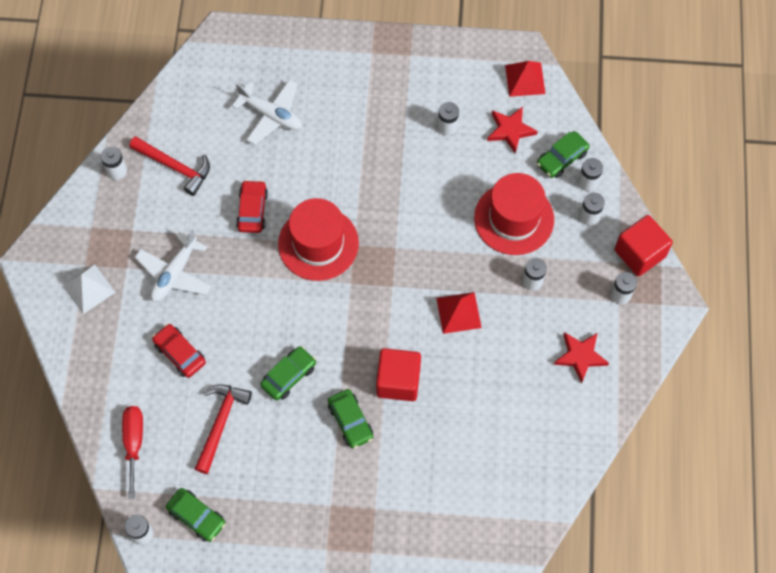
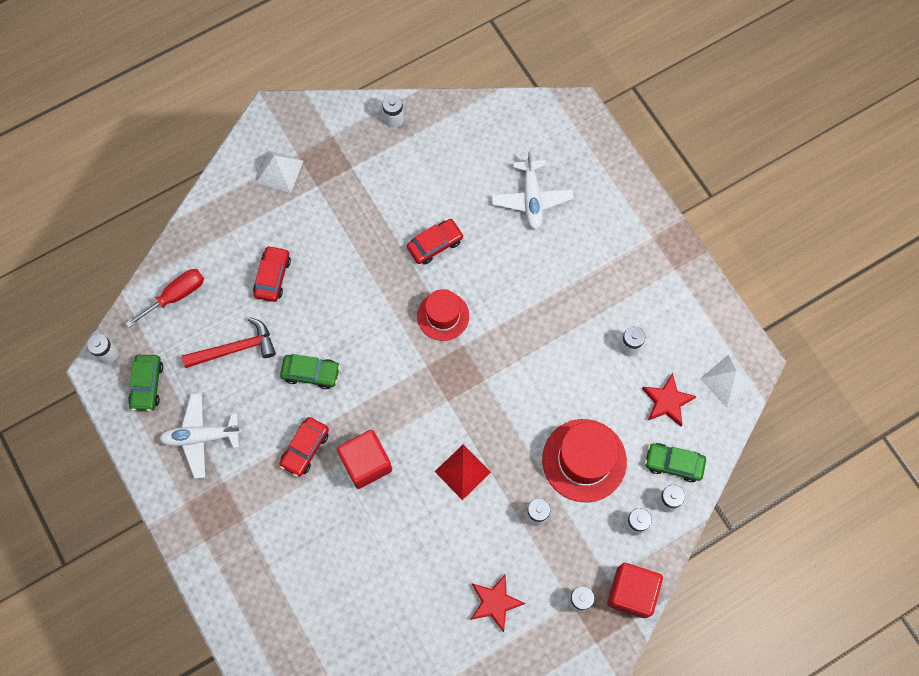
camera: 55 degrees right, 5 degrees up
(175, 167) = (429, 159): red hammer -> none
(175, 273) = (337, 225): white plane -> white plane (201, 437)
(318, 243) = (443, 316): red hat -> red hat, size x0.64
(350, 421) = (305, 448): green car -> red car
(525, 79) = (727, 381): red pyramid -> white pyramid

